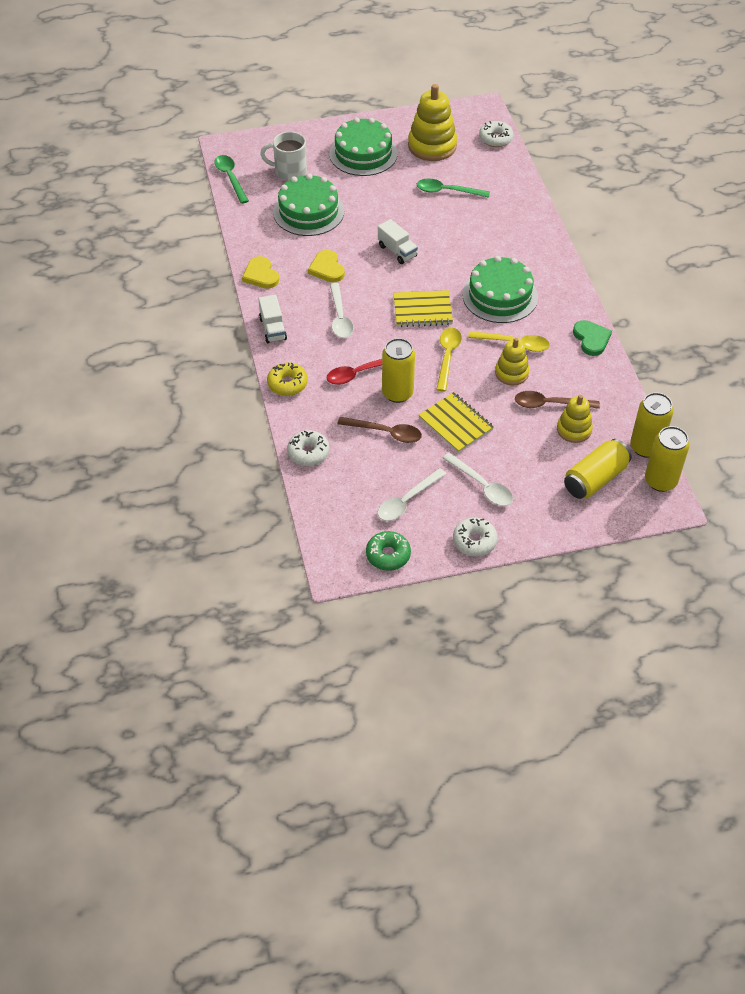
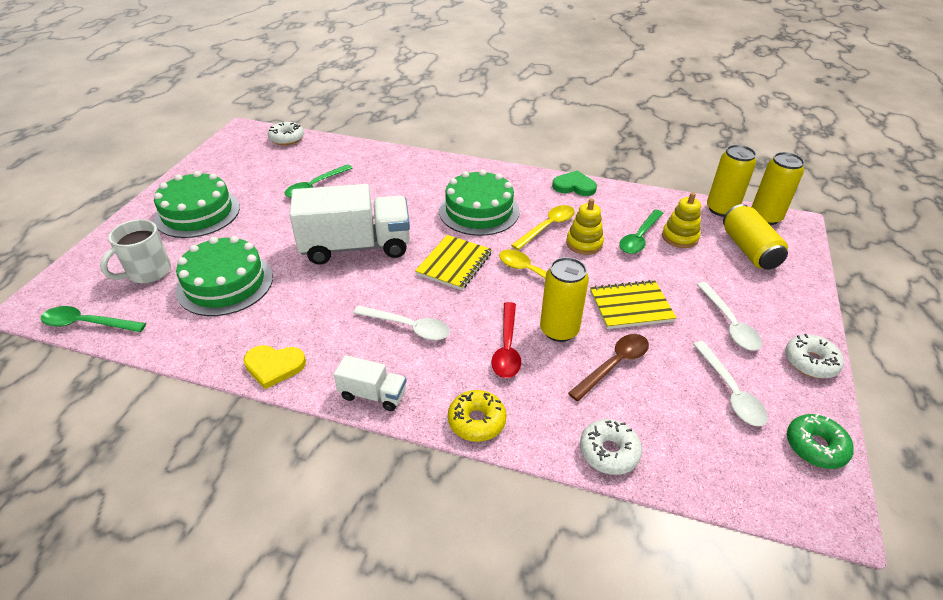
camera: 60 degrees left, 10 degrees down
(327, 268) = (325, 306): yellow heart -> none
(397, 251) = (356, 247): white truck -> white truck, size x2.13
(432, 146) = (247, 171): yellow stacking toy -> none
(482, 485) = (729, 323): white spoon -> white spoon turned 90 degrees clockwise
(550, 404) = (639, 238): brown spoon -> green spoon

